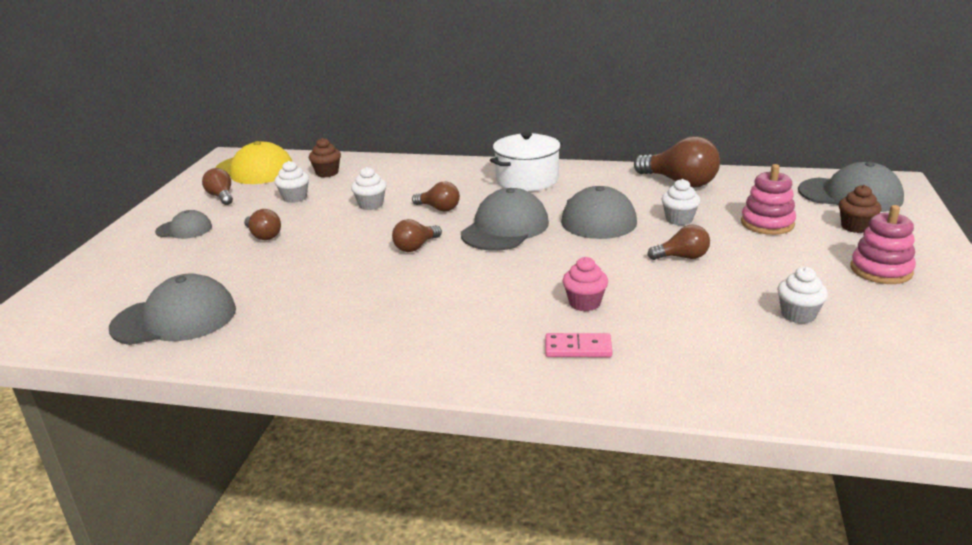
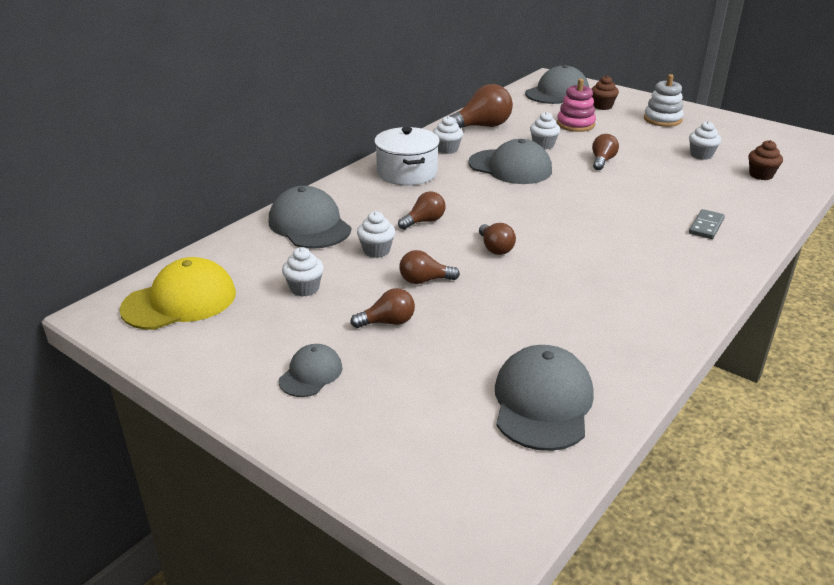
camera: 65 degrees left, 5 degrees up
(221, 196) = (238, 336): brown light bulb -> brown light bulb (424, 280)
(327, 173) = (257, 258): brown cupcake -> brown cupcake (761, 175)
(505, 228) = (495, 204): grey cap -> grey cap (309, 225)
(578, 348) = (706, 226): pink domino -> grey domino
(584, 303) = (645, 208): pink cupcake -> none
(600, 182) = (447, 149): none -> white cupcake
(881, 270) = (662, 119): pink stacking toy -> white stacking toy

